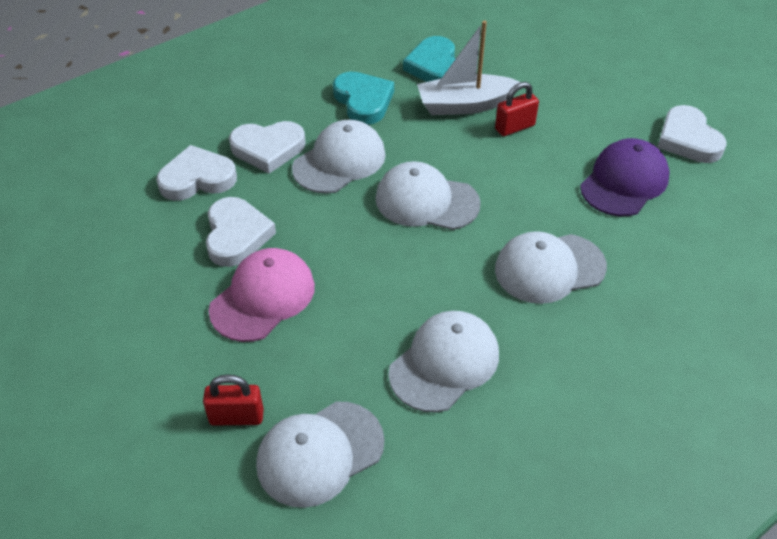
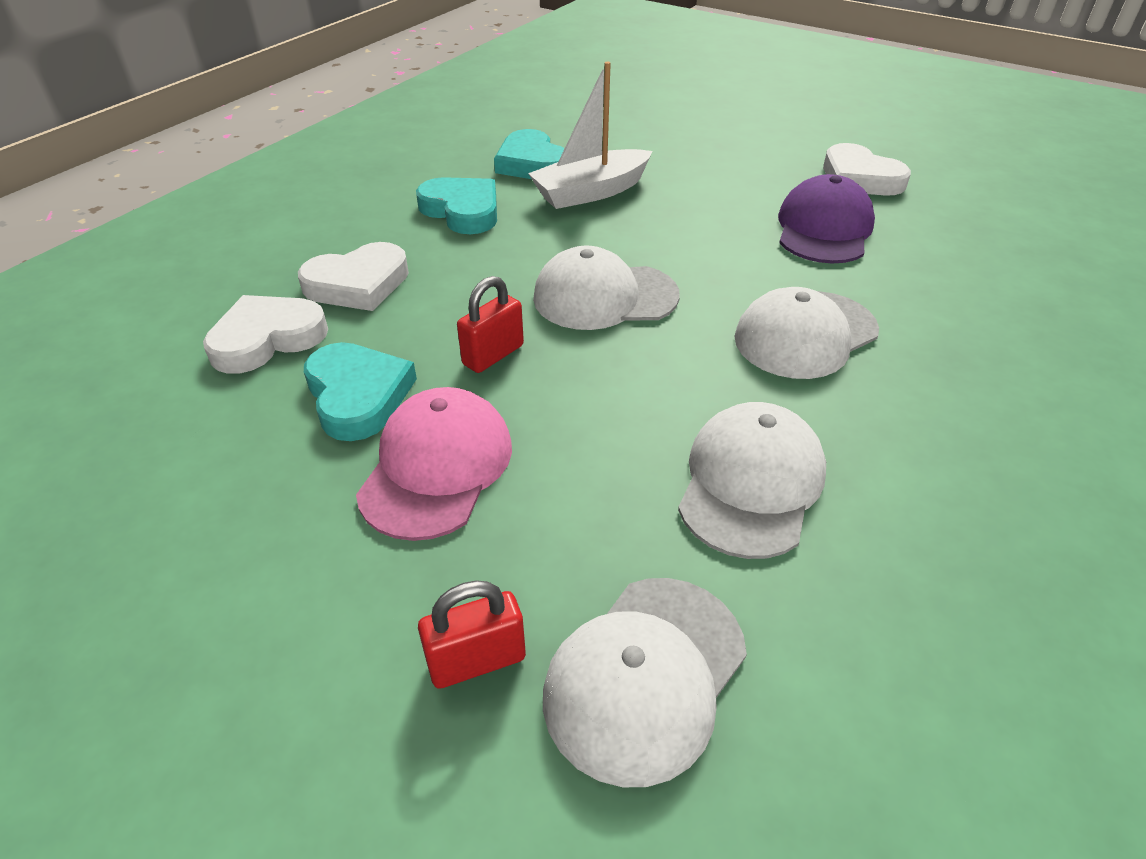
camera: 20 degrees left, 5 degrees down
(236, 235) = (358, 395): white heart -> turquoise heart
(339, 161) = (465, 278): white cap -> none
(515, 127) = (663, 202): red padlock -> red padlock (493, 355)

